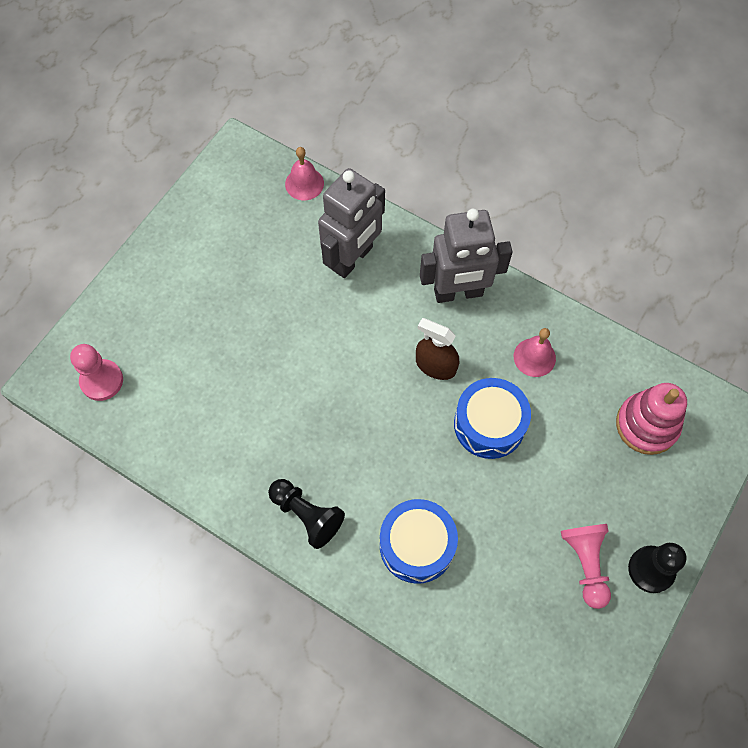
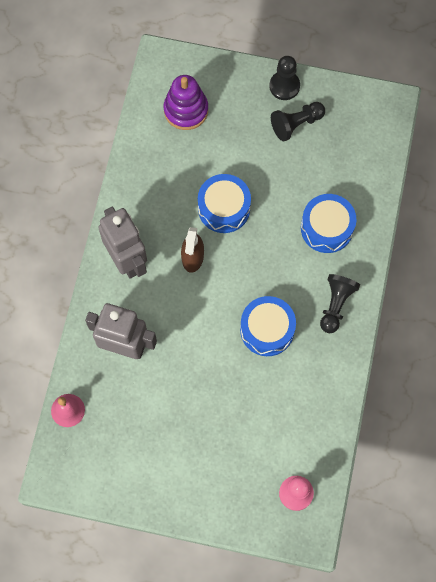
camera: 110 degrees left, 5 degrees up
(308, 419) = (267, 330): none -> blue drum
(534, 357) = (161, 193): pink bell -> none
(585, 563) = (296, 124): pink pawn -> black pawn
(646, 425) = (186, 110): pink stacking toy -> purple stacking toy

